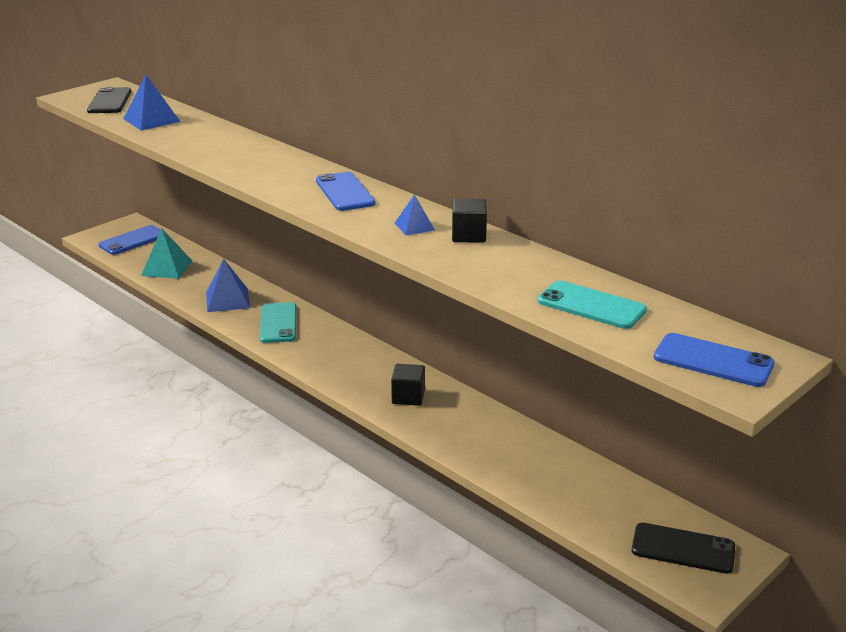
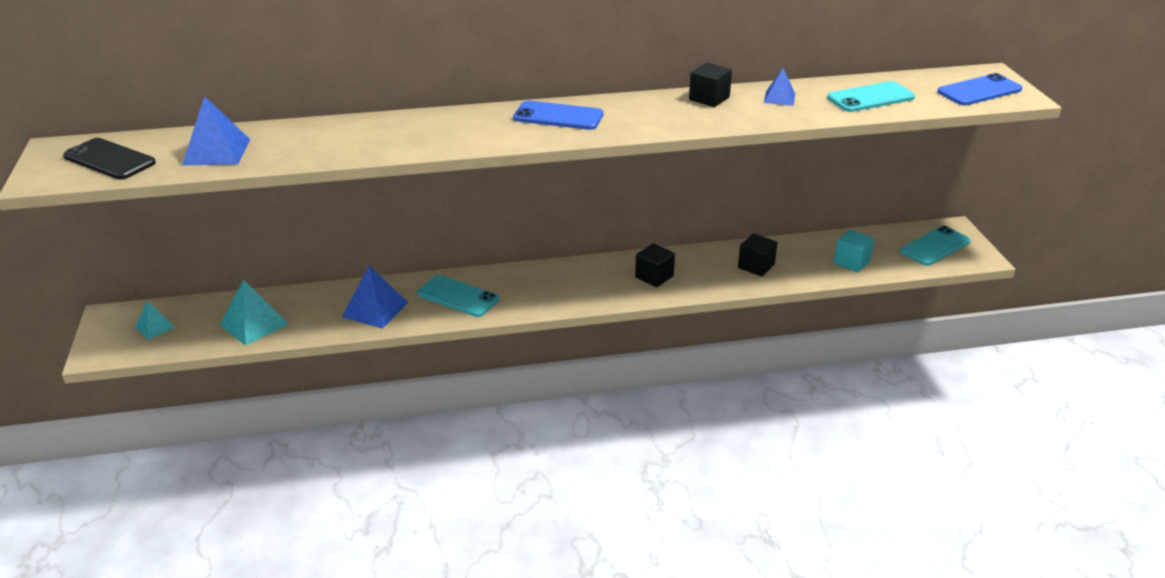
camera: 55 degrees left, 5 degrees up
(133, 240) = (155, 327): blue phone -> turquoise pyramid
(414, 226) = (666, 111): blue pyramid -> blue pyramid (779, 98)
(492, 444) = (756, 266): none -> black cube
(573, 500) = (851, 262): none -> turquoise cube
(683, 549) = (935, 246): black phone -> turquoise phone

